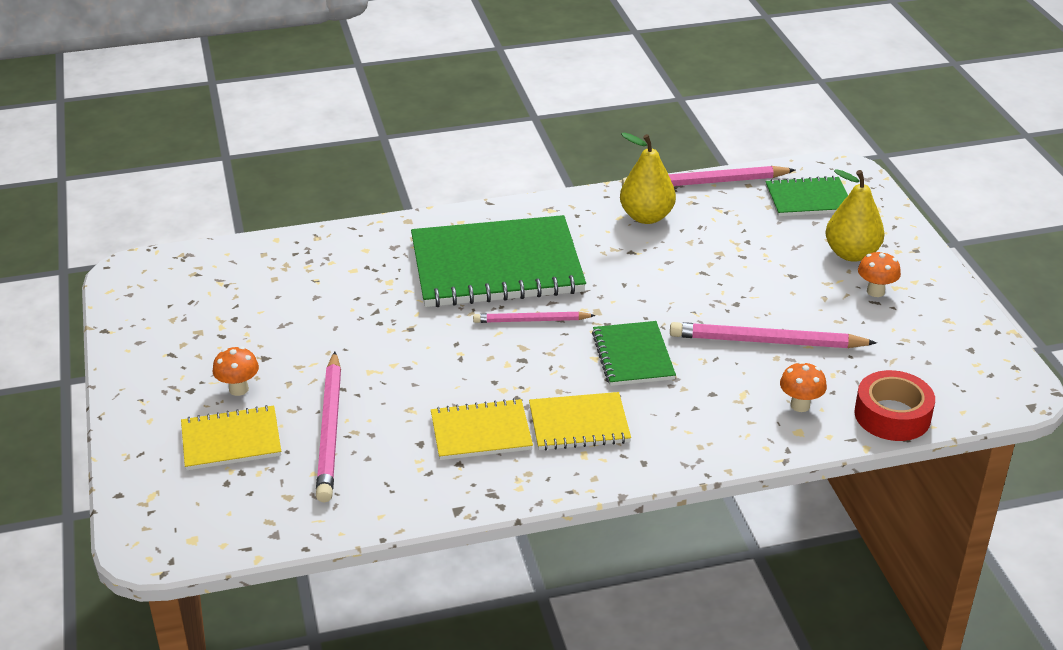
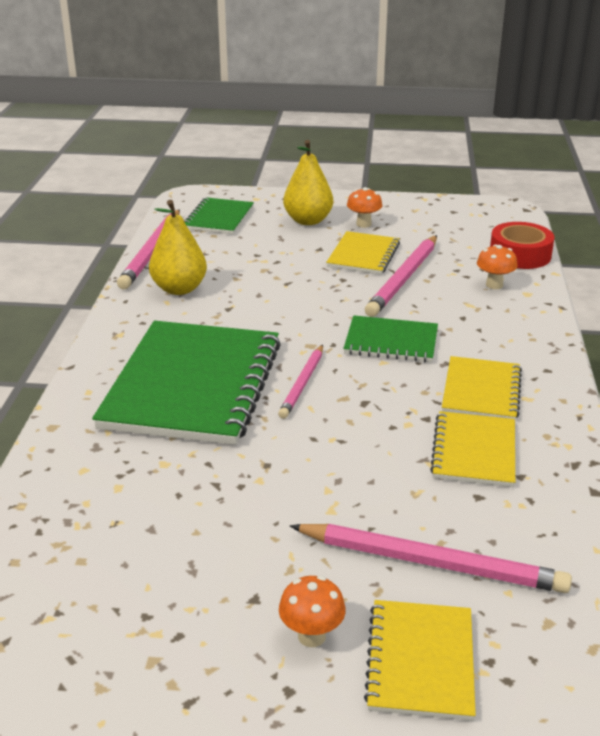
camera: 70 degrees left, 5 degrees down
(799, 306) = (363, 255): none -> yellow notebook

